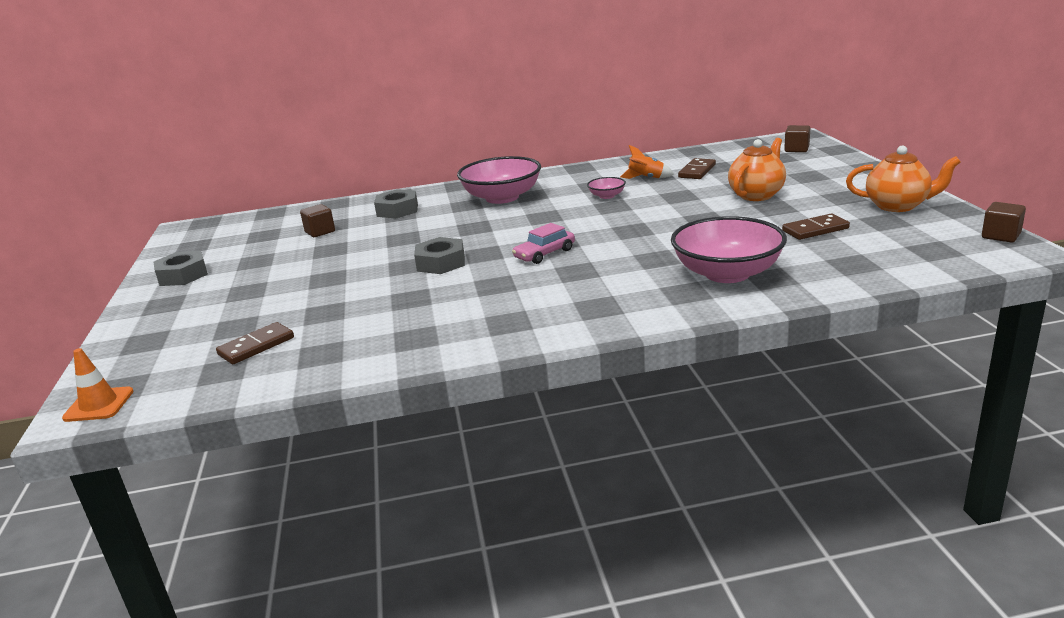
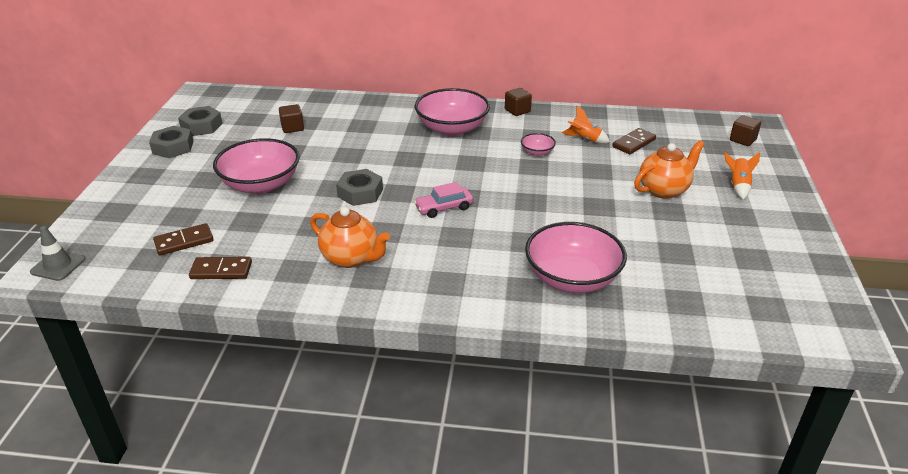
camera: 15 degrees right, 10 degrees up
(99, 405) = (58, 265): orange traffic cone -> grey traffic cone
(317, 281) = (261, 184): none -> pink bowl
(397, 210) = (363, 119): grey nut -> grey nut (201, 126)
(815, 230) = (683, 249): brown domino -> brown domino (221, 270)
(823, 178) = (738, 186): none -> orange rocket
(897, 206) = (778, 242): orange teapot -> orange teapot (351, 258)
(1001, 236) = (842, 310): brown cube -> brown cube (517, 111)

